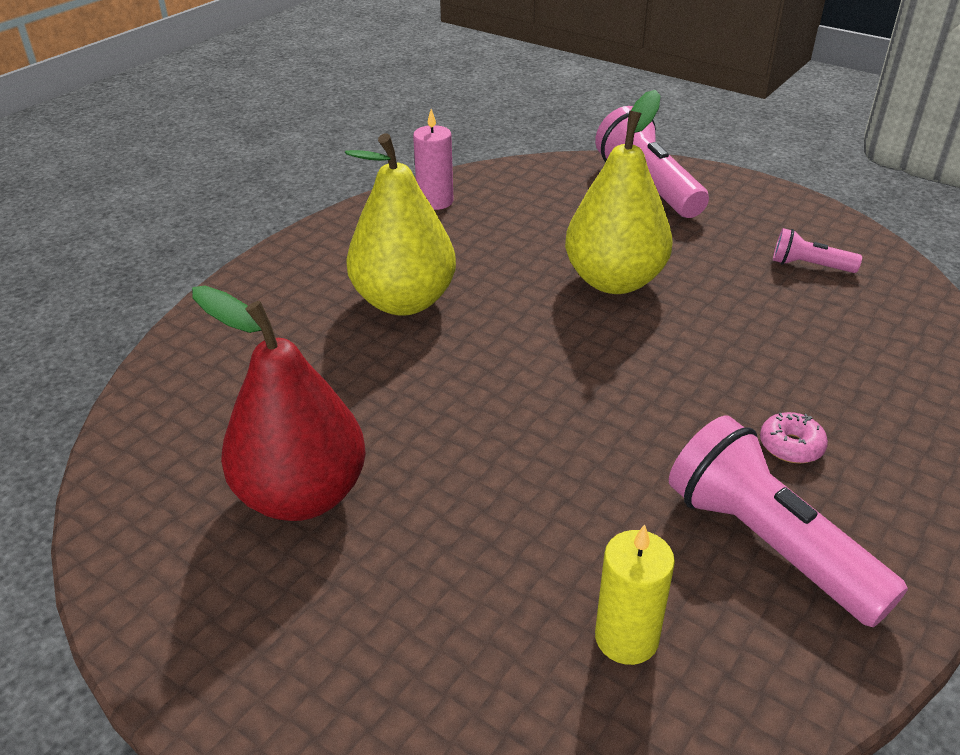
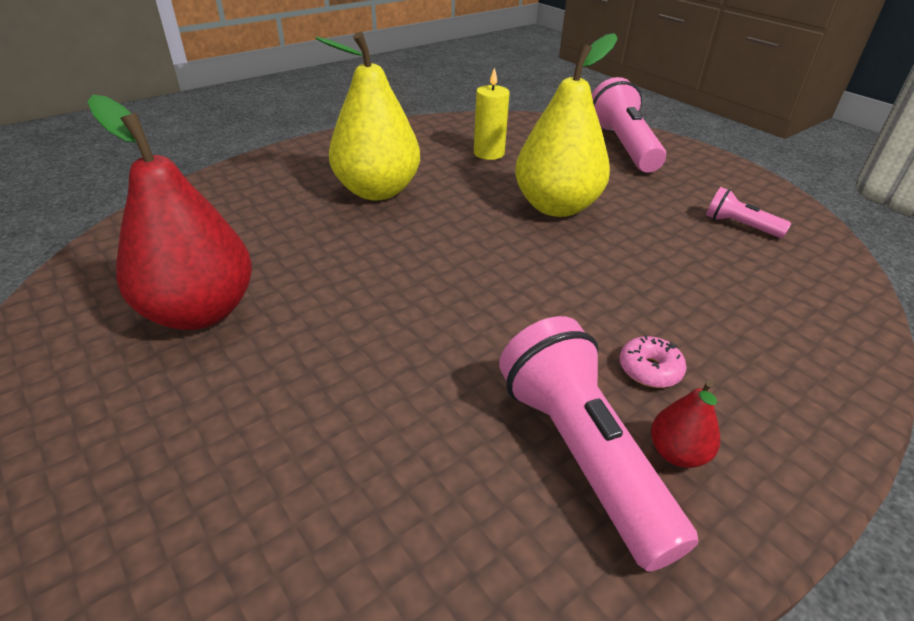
camera: 15 degrees right, 0 degrees up
(435, 201) = (446, 130): pink candle -> none
(626, 638) = (391, 507): yellow candle -> yellow candle (489, 153)
(849, 520) = (677, 453): none -> red pear

